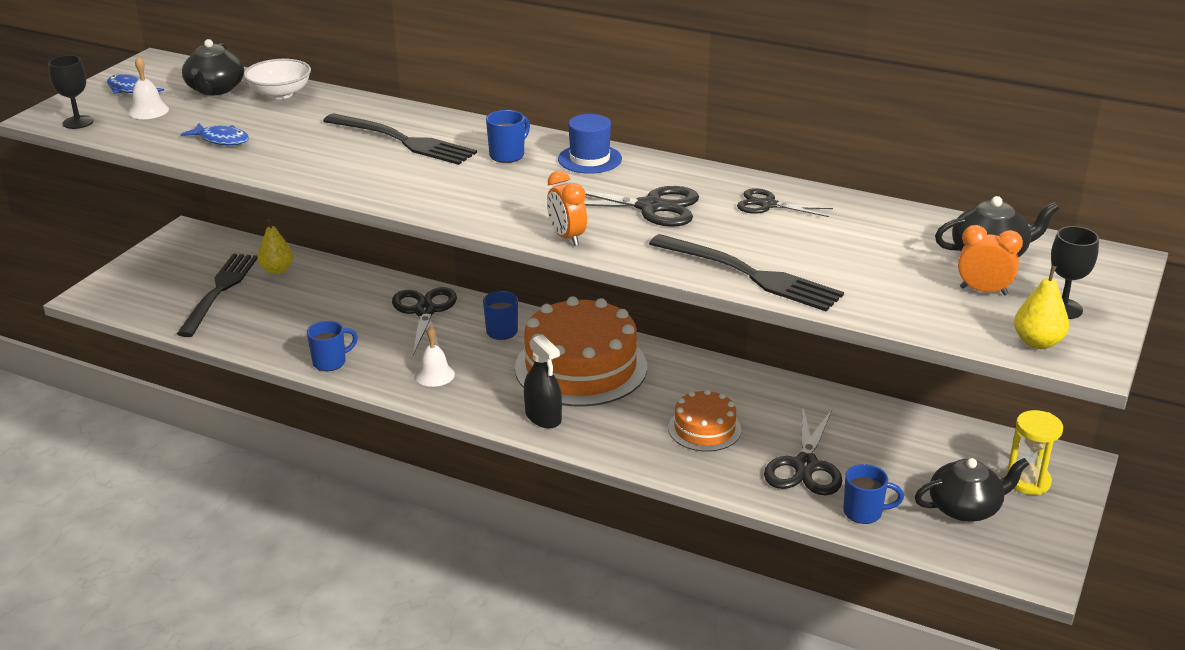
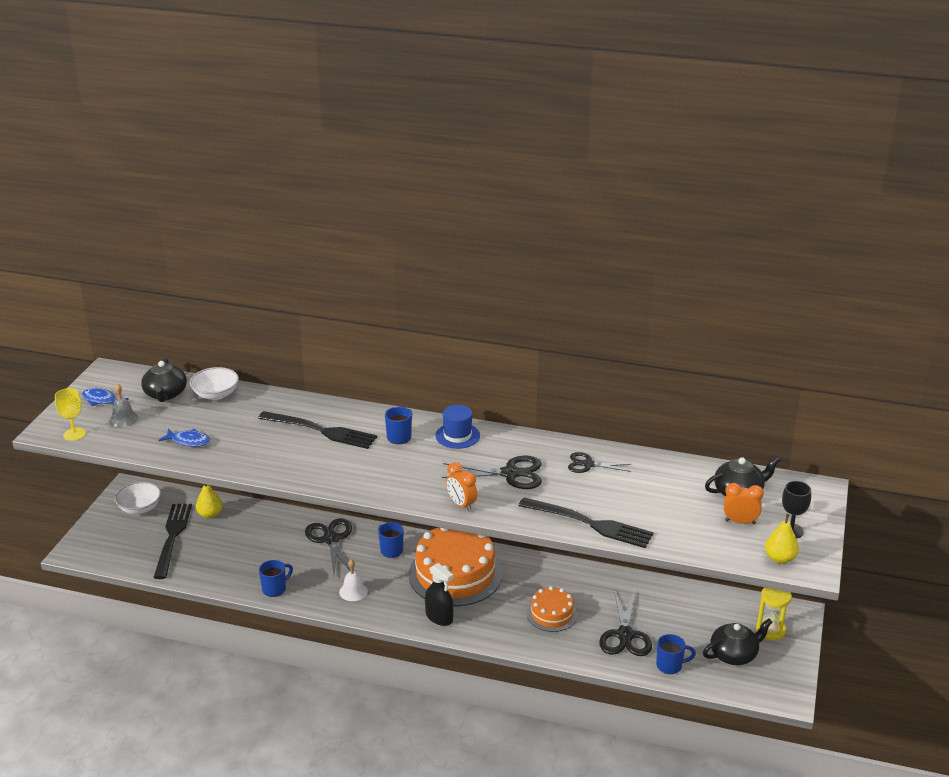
camera: 10 degrees left, 0 degrees up
(78, 122) = (74, 434): black goblet -> yellow goblet
(148, 111) = (123, 419): white bell -> grey bell
(191, 255) = (140, 508): none -> white bowl

